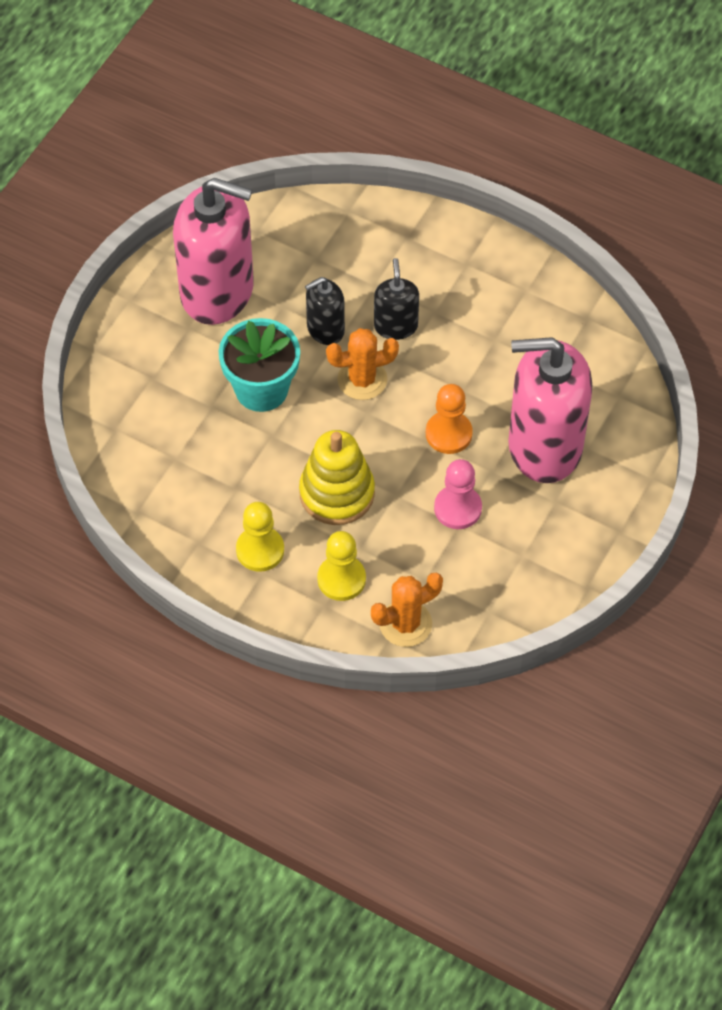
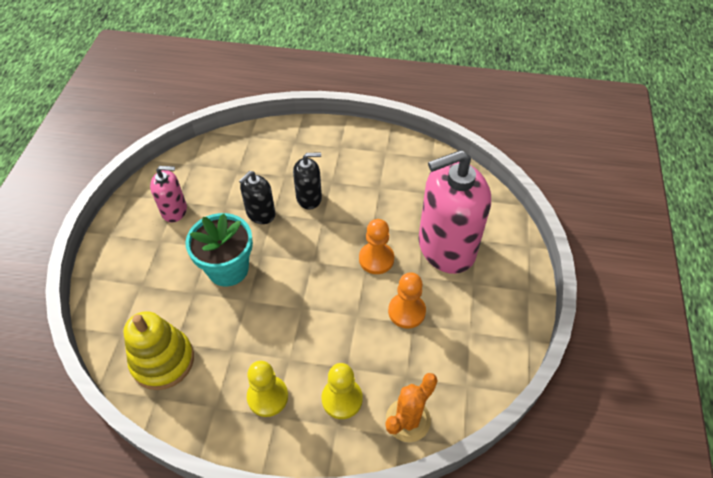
camera: 20 degrees left, 5 degrees down
(217, 291) = (174, 210): pink soap dispenser -> pink soap dispenser, size x0.49
(337, 493) = (312, 329): yellow stacking toy -> yellow stacking toy (163, 361)
(362, 379) = (299, 240): orange cactus -> none
(395, 326) = (309, 198): black soap dispenser -> black soap dispenser turned 105 degrees clockwise
(457, 508) = (406, 311): pink pawn -> orange pawn

